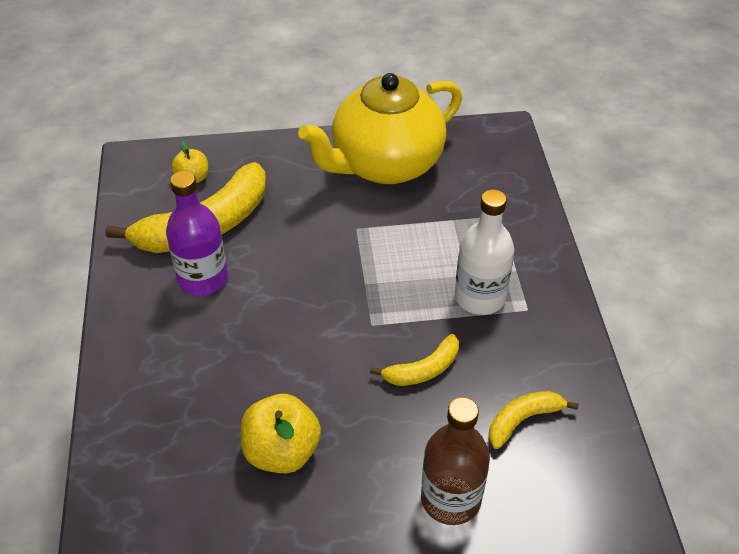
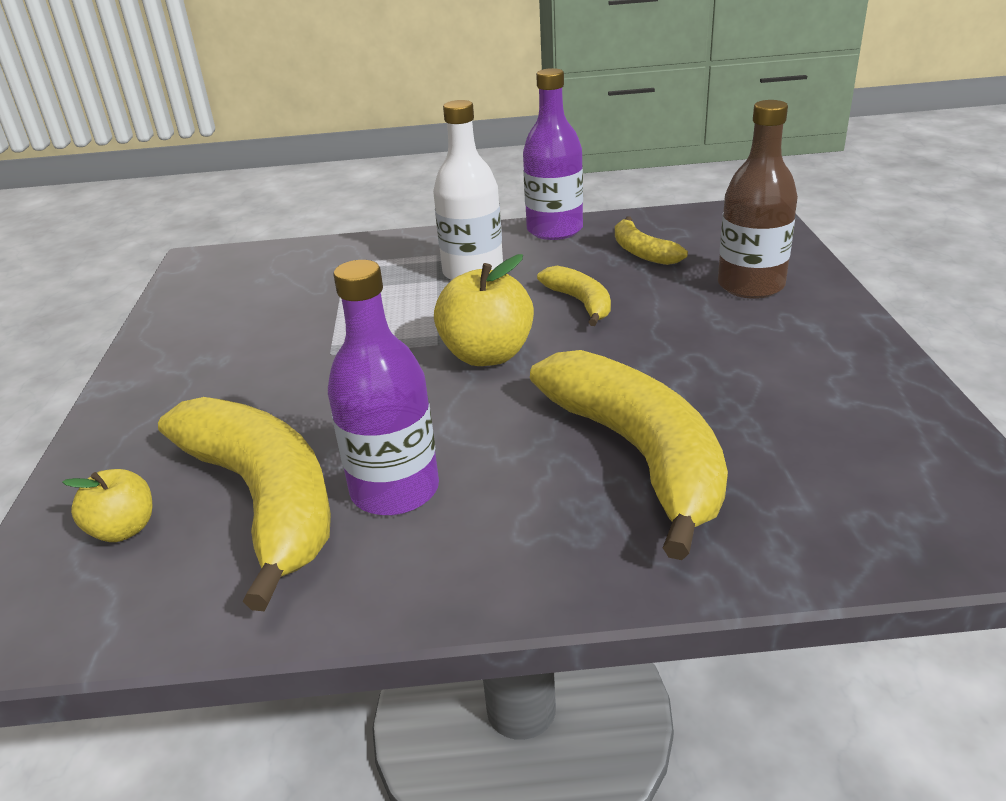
camera: 85 degrees left, 15 degrees down
(215, 395) = (639, 455): none -> yellow banana
(282, 451) = (722, 391): yellow apple -> yellow apple (487, 355)
(385, 164) = (210, 336): yellow teapot -> none
(571, 353) = (554, 230): none -> purple bottle

